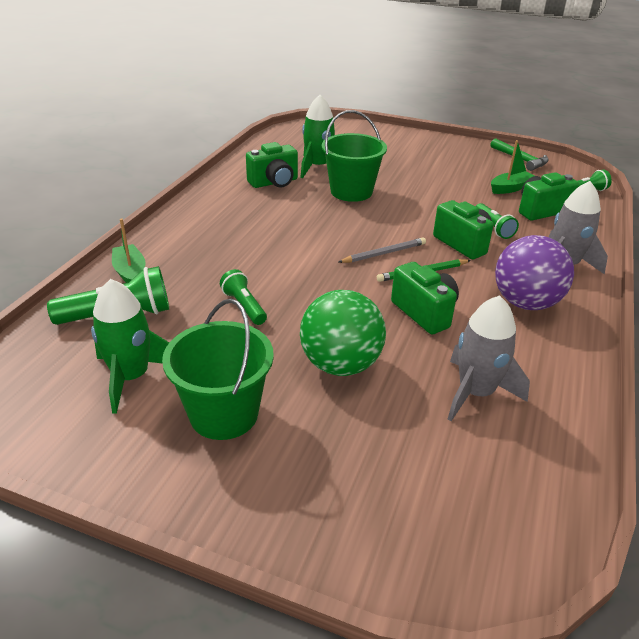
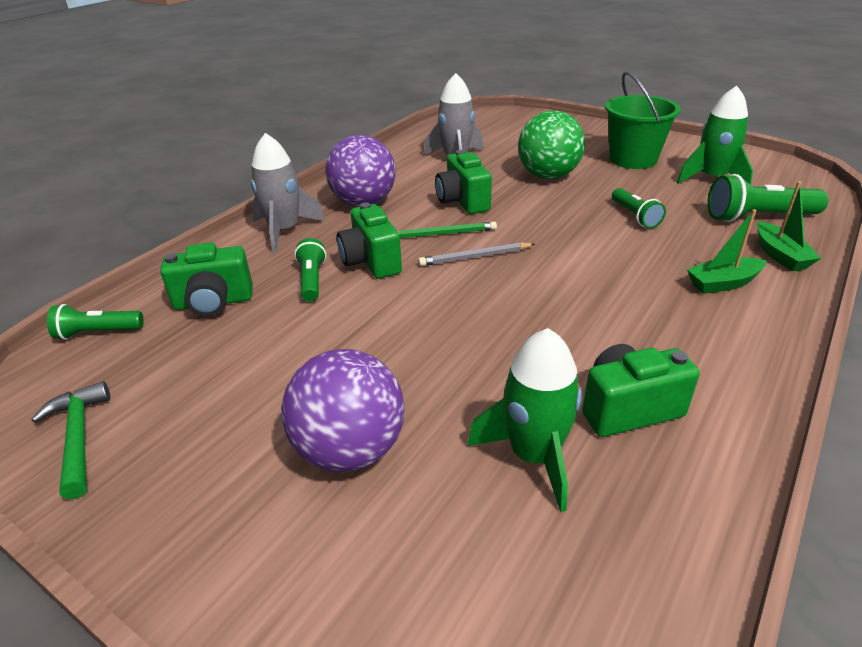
camera: 165 degrees left, 0 degrees up
(351, 191) = (482, 369): green bucket -> none
(398, 163) = (350, 450): none -> purple ball
(510, 188) = (203, 352): green boat -> green boat (723, 283)

